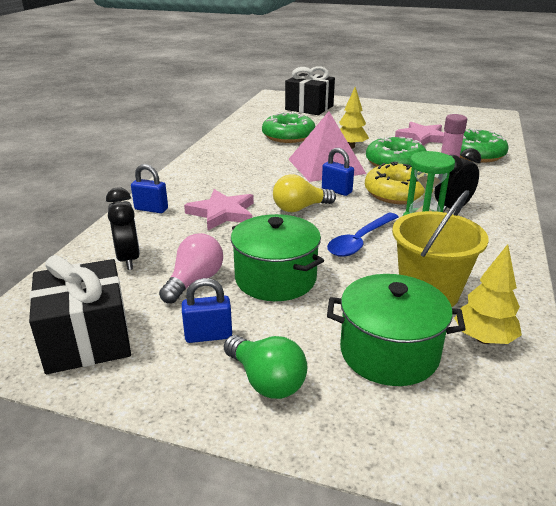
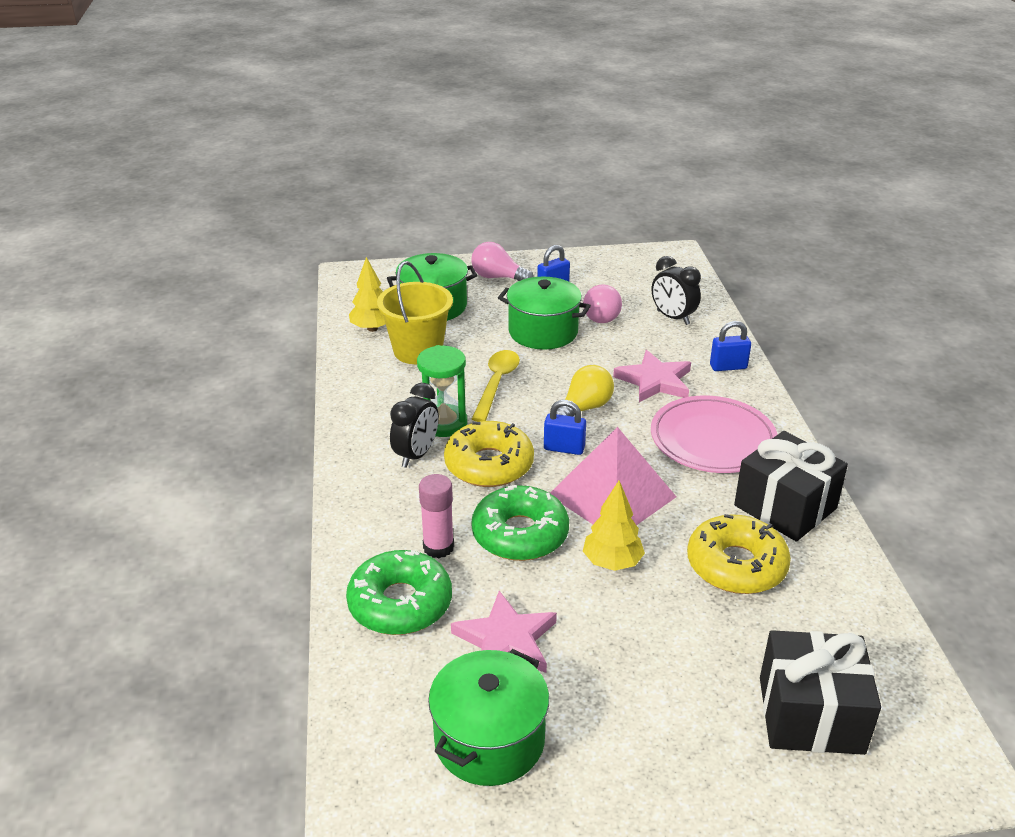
camera: 155 degrees right, 5 degrees up
(87, 339) = (623, 270): black gift -> black gift (785, 507)
(231, 175) = (712, 440): none -> pink plate
(266, 381) = (498, 277): green light bulb -> pink light bulb
(288, 136) = (736, 565): green donut -> yellow donut
(360, 241) = (496, 384): blue spoon -> yellow spoon
(441, 121) = (489, 740): none -> green pot

